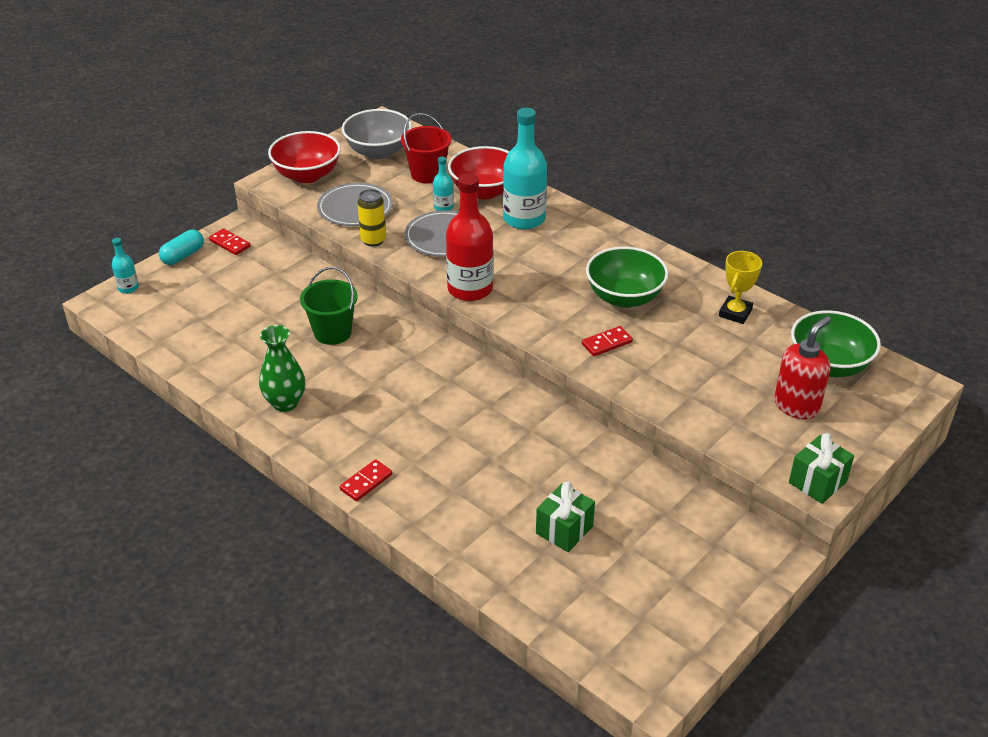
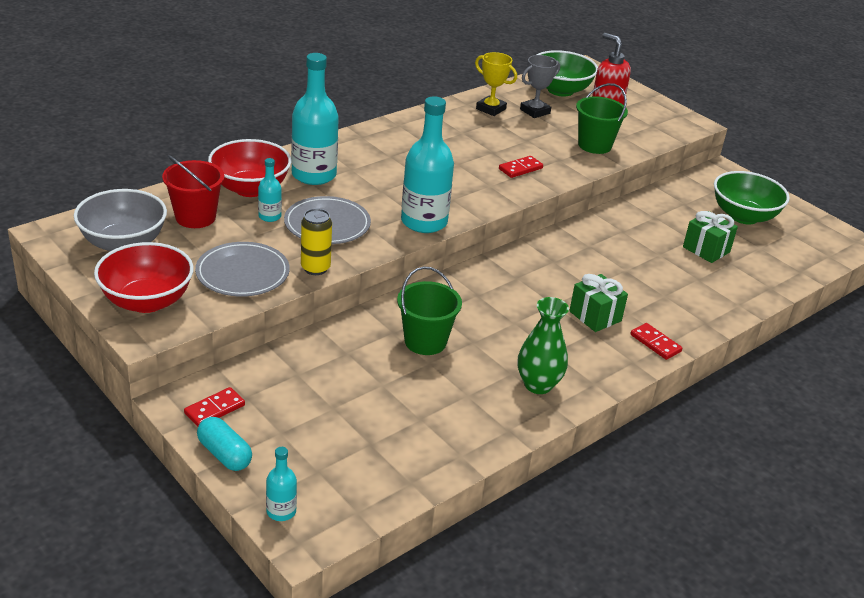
camera: 85 degrees left, 5 degrees down
(470, 289) = (424, 222): red bottle -> turquoise bottle
(607, 343) = (520, 169): red domino -> red domino turned 75 degrees clockwise
(624, 297) = (458, 149): green bowl -> green bowl (743, 216)
(697, 398) = (594, 145): none -> green bucket
(753, 347) = (535, 111): none -> grey trophy
(817, 482) = (685, 123): green gift -> green gift (595, 316)

